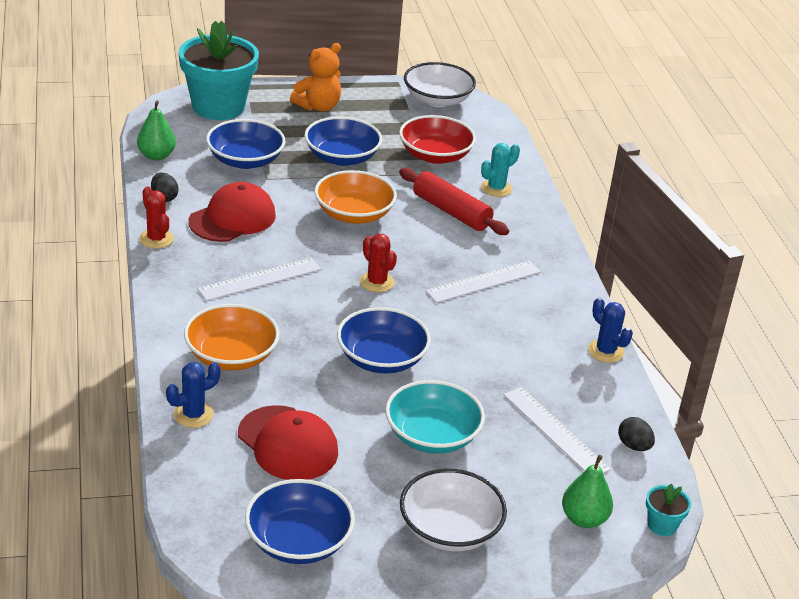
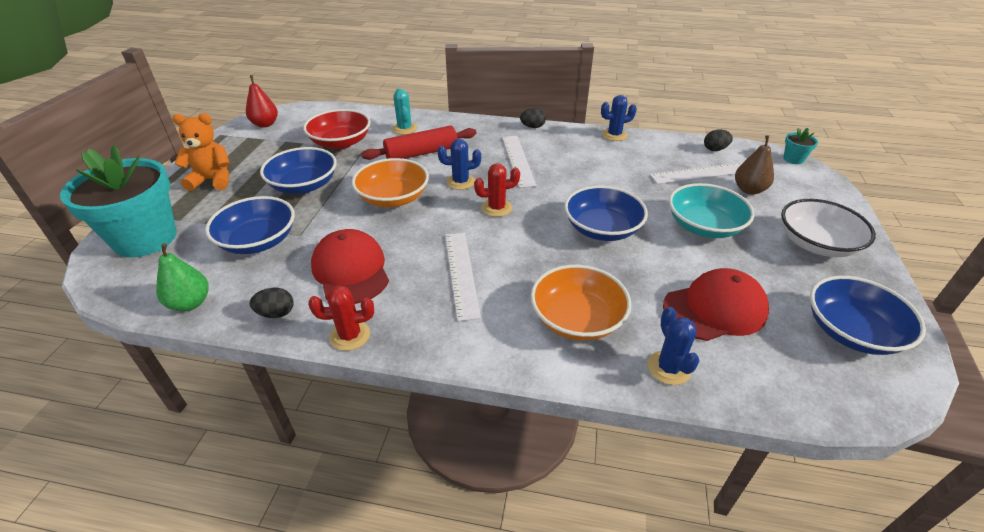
camera: 65 degrees left, 5 degrees up
(318, 106) = (212, 180): orange teddy bear -> orange teddy bear turned 75 degrees counterclockwise
(411, 250) = (460, 182): none -> blue cactus
(437, 99) = (265, 124): white bowl -> red pear
(542, 476) = (749, 190): none -> brown pear
(575, 281) = (532, 127): none -> black egg
(584, 519) = (793, 185): green pear -> none

